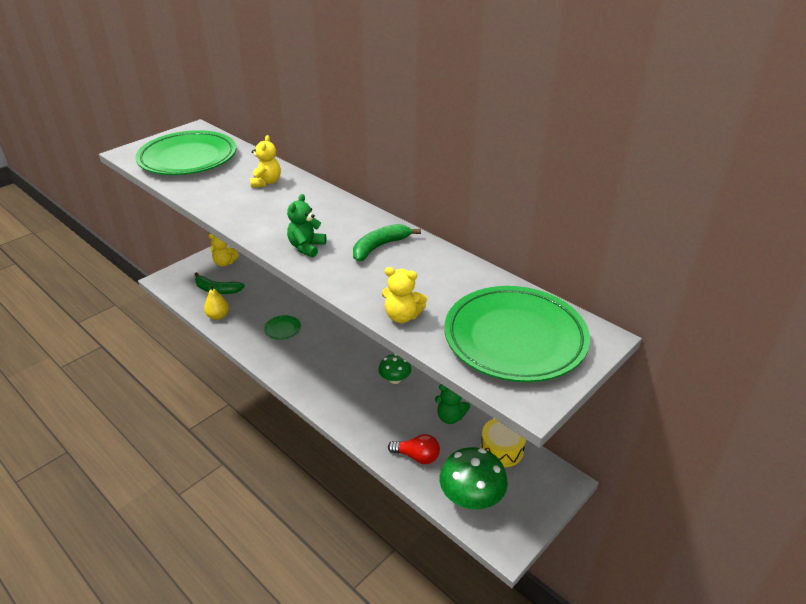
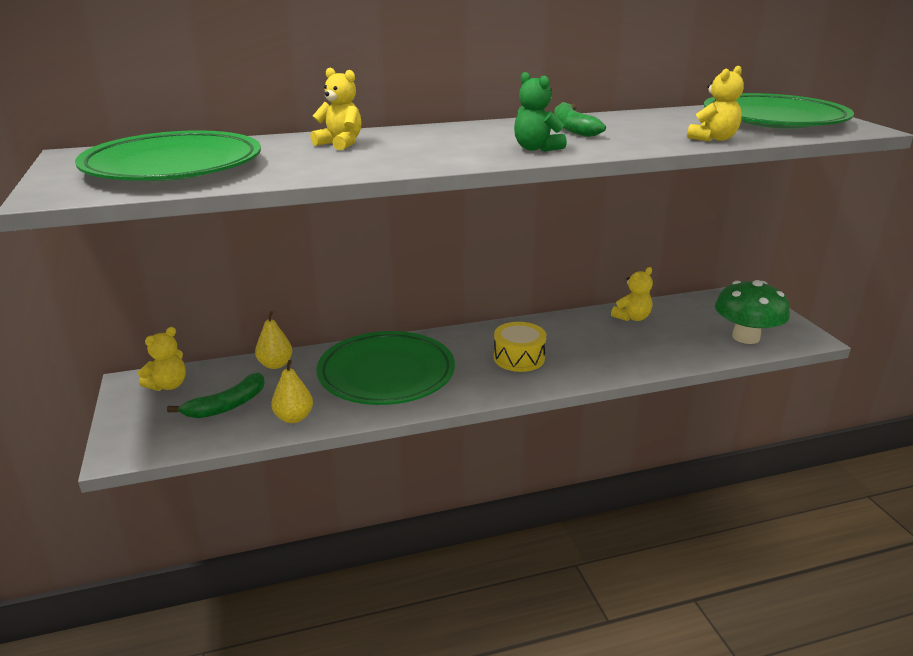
camera: 60 degrees left, 10 degrees down
(267, 285) = (275, 364): none -> yellow pear
(282, 329) = (386, 374): green plate -> green plate, size x2.48
(395, 379) = (551, 329): green mushroom -> none
(417, 456) = (677, 348): red light bulb -> none
(450, 417) = (632, 317): green teddy bear -> yellow teddy bear
(502, 449) = (692, 307): yellow drum -> yellow drum (519, 358)

